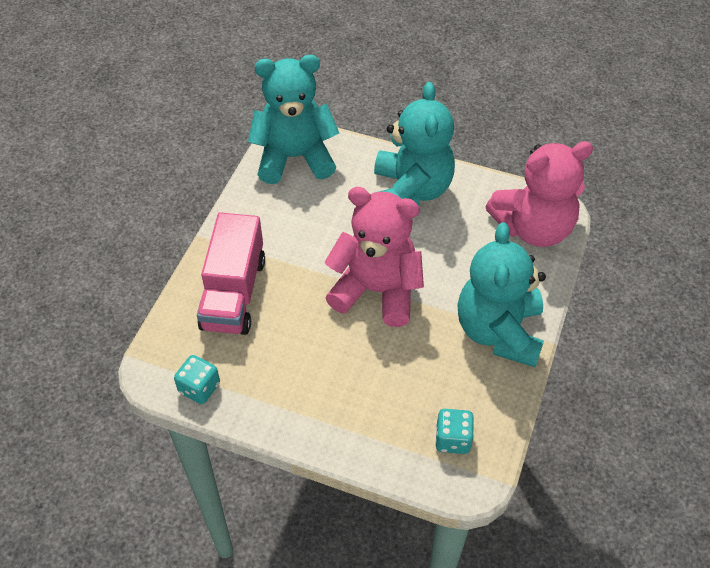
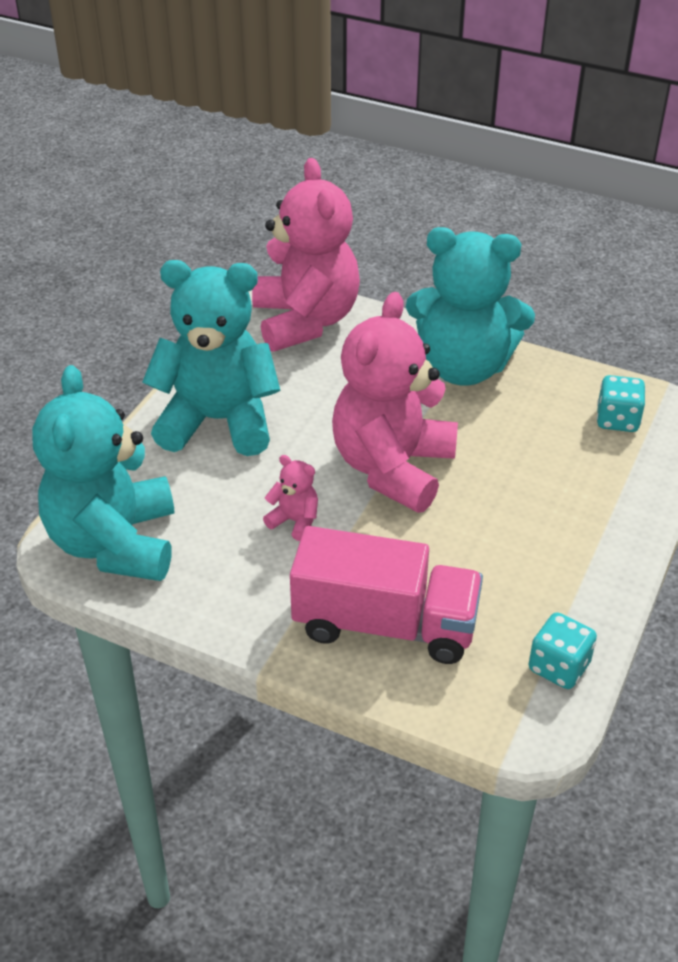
camera: 85 degrees left, 10 degrees down
(320, 240) = (295, 521): none -> pink teddy bear

